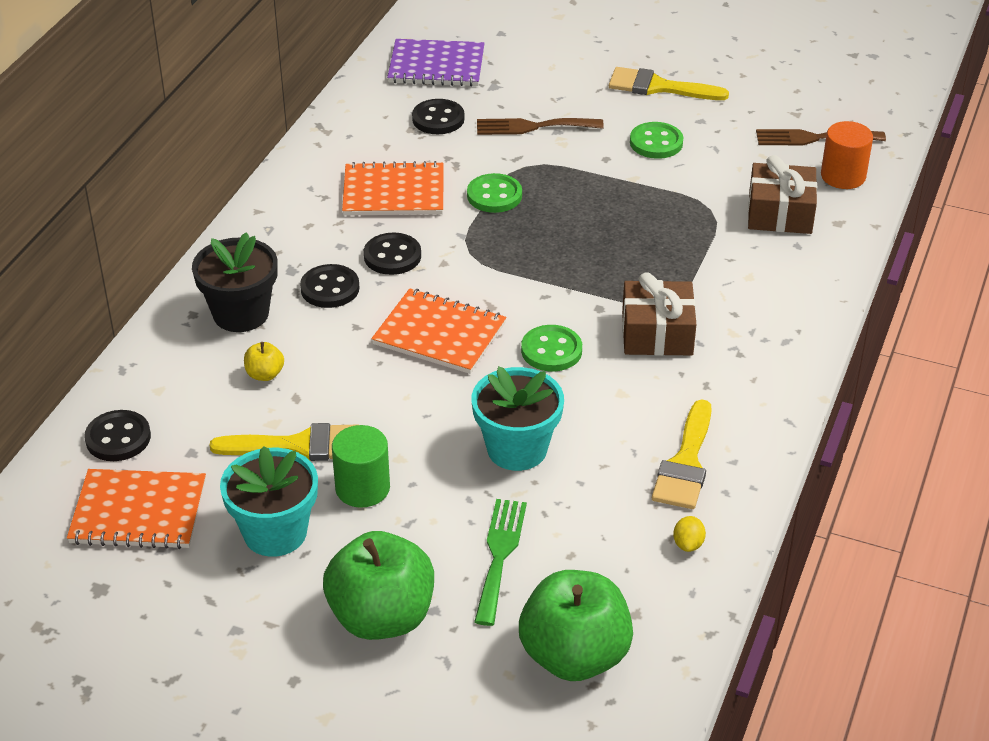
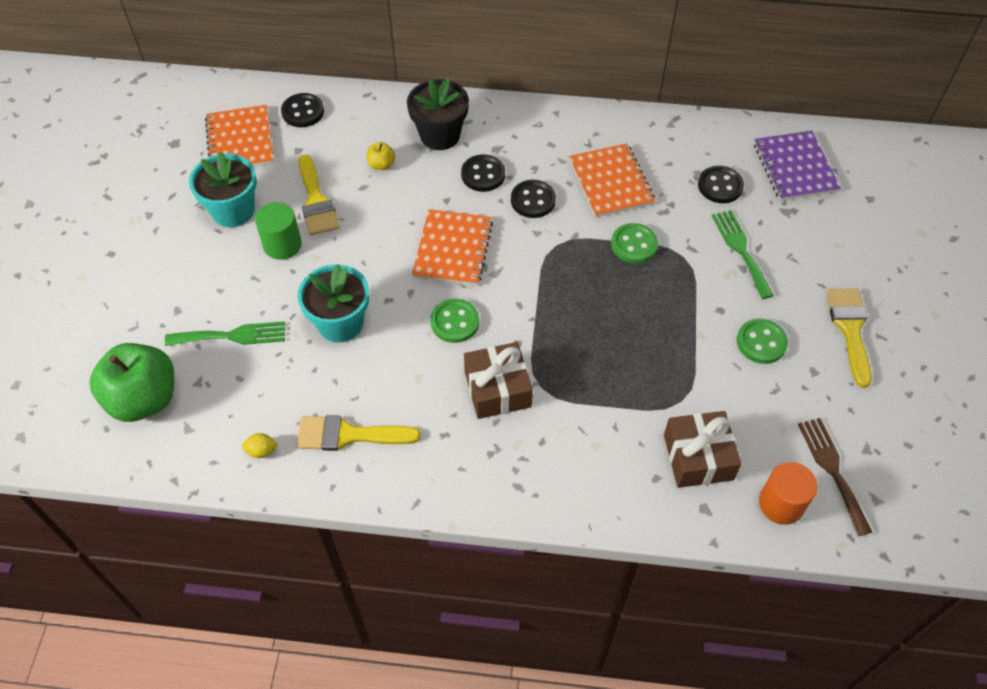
camera: 75 degrees right, 15 degrees up
(381, 617) = (167, 284): green apple -> none
(533, 127) = (741, 250): brown fork -> green fork

